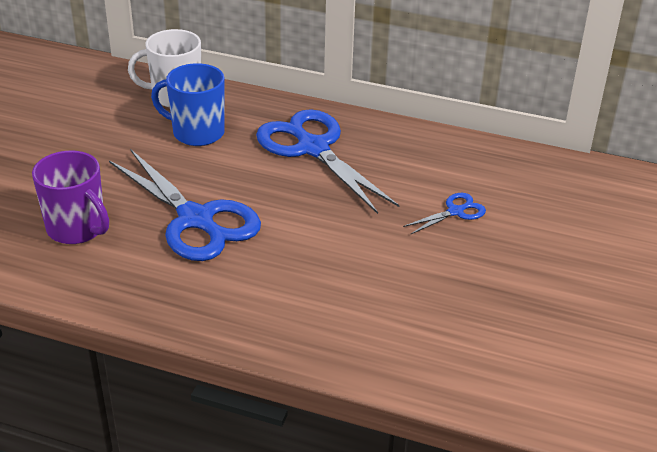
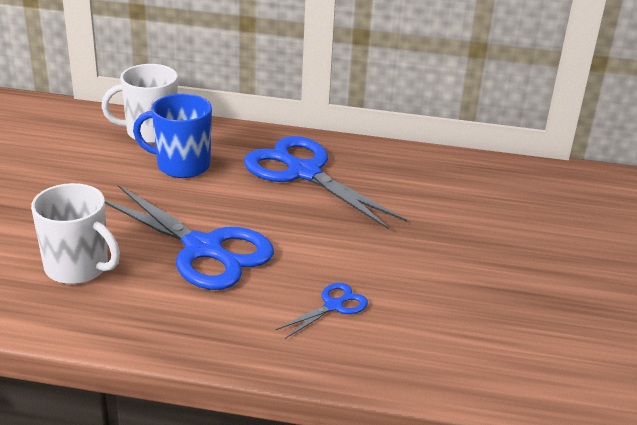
camera: 10 degrees left, 5 degrees down
(77, 229) = (78, 268): purple mug -> white mug
(455, 212) = (462, 222): blue scissors -> blue scissors (333, 306)

